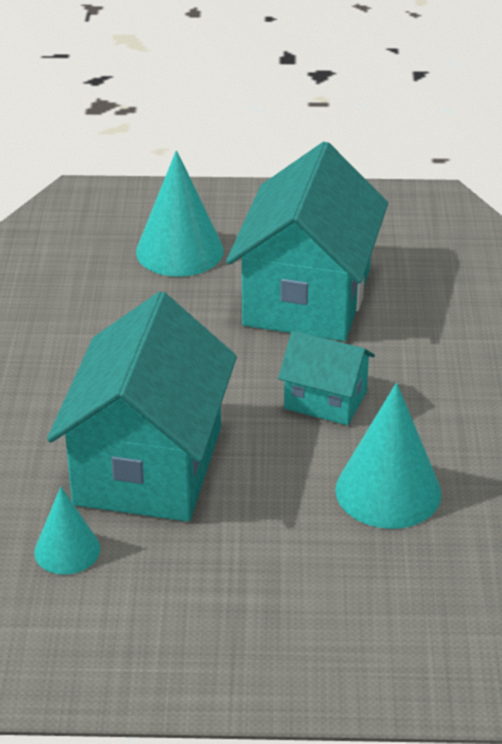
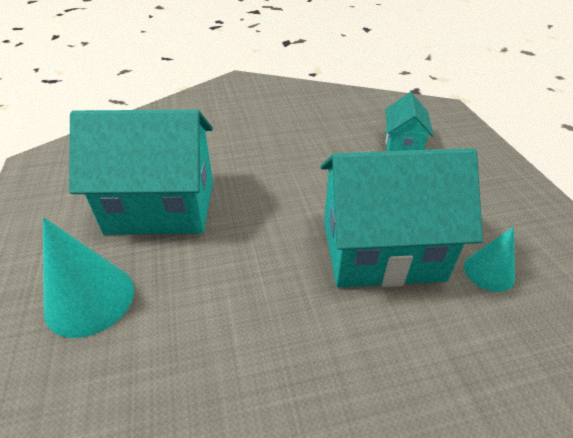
camera: 105 degrees left, 5 degrees up
(325, 400) = (276, 180): turquoise house -> turquoise house (403, 144)
(388, 491) = (344, 148): turquoise cone -> none

